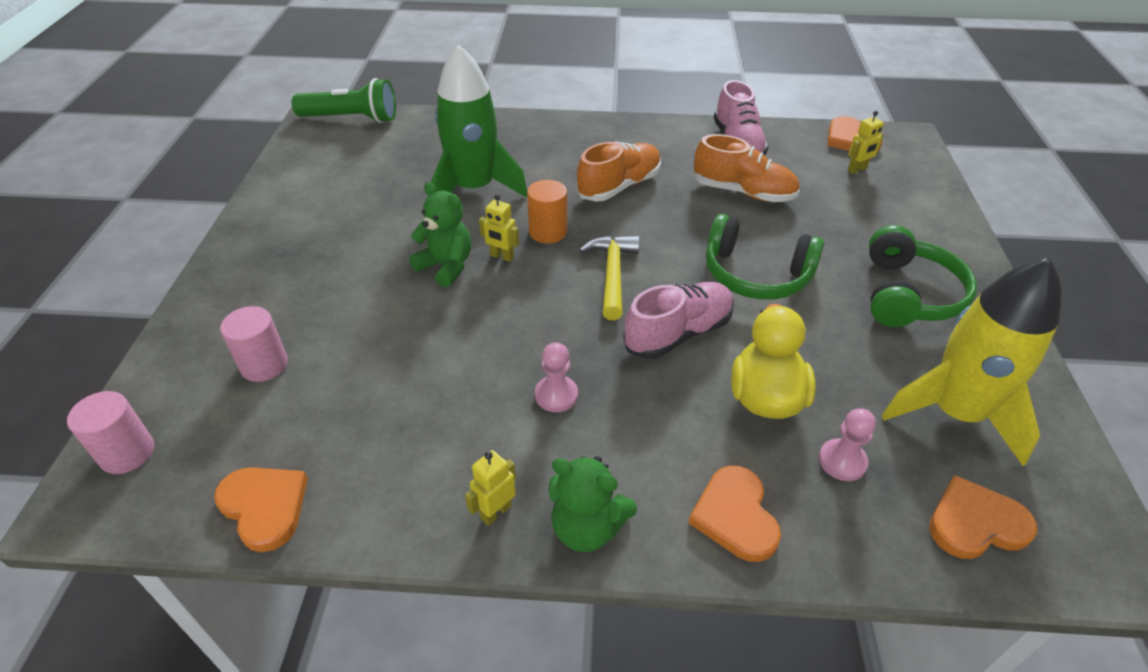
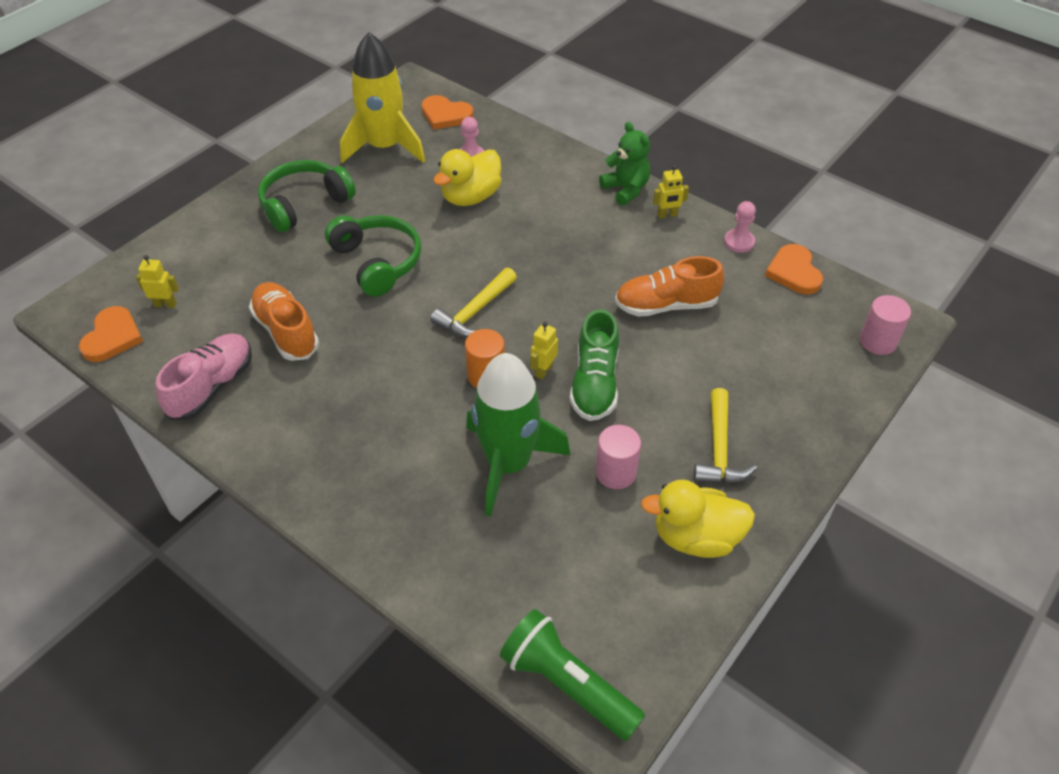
camera: 145 degrees left, 5 degrees up
(264, 365) = (774, 363): pink cylinder -> pink cylinder (615, 472)
(297, 204) = (696, 537): none -> yellow duck
(299, 265) = (719, 449): none -> yellow hammer
(446, 266) = (594, 384): green teddy bear -> green shoe
(501, 256) = (543, 370): yellow robot -> yellow robot turned 120 degrees counterclockwise
(556, 395) = (589, 252): pink pawn -> pink pawn (739, 242)
(619, 186) = (377, 394): orange shoe -> orange shoe (666, 305)
(678, 333) = (477, 251): pink shoe -> none
(735, 516) = (549, 163): orange heart -> none

